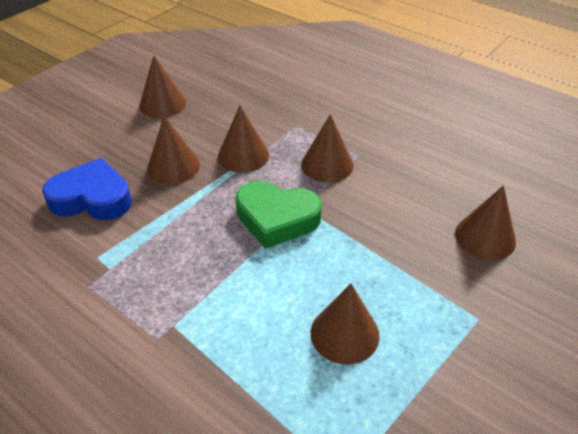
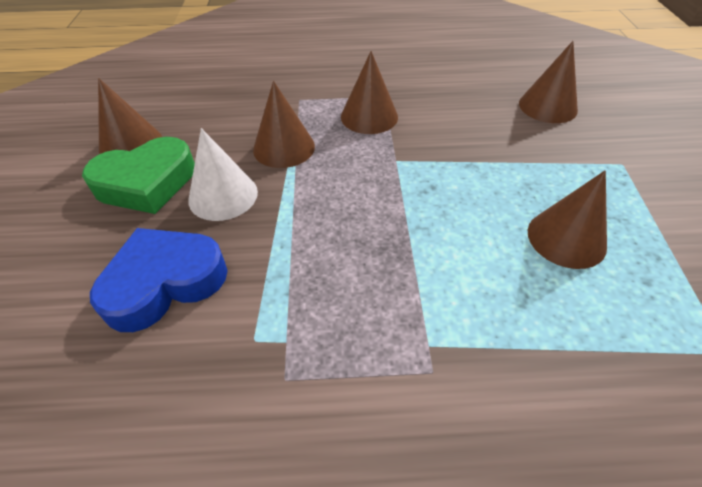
camera: 40 degrees left, 5 degrees up
(173, 166) = (223, 195): brown cone -> white cone
(276, 218) = (387, 183): green heart -> green heart (147, 183)

